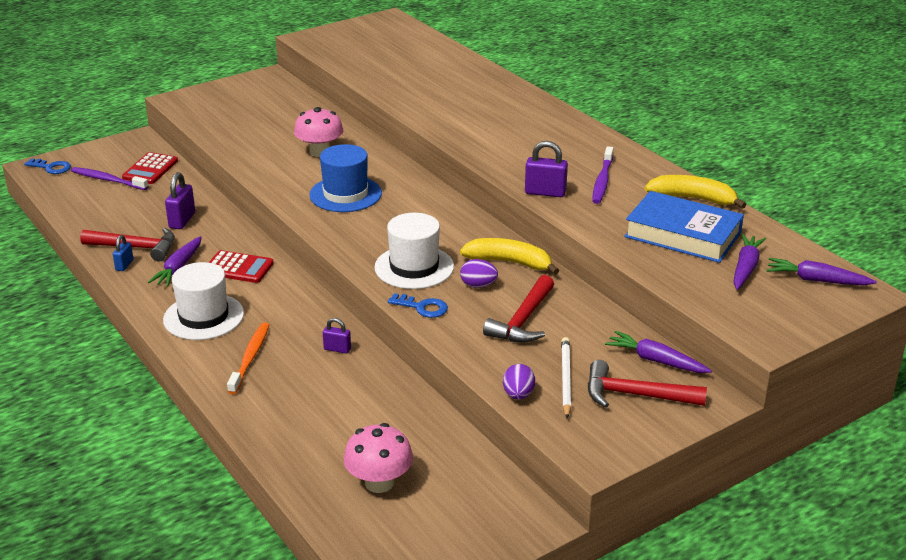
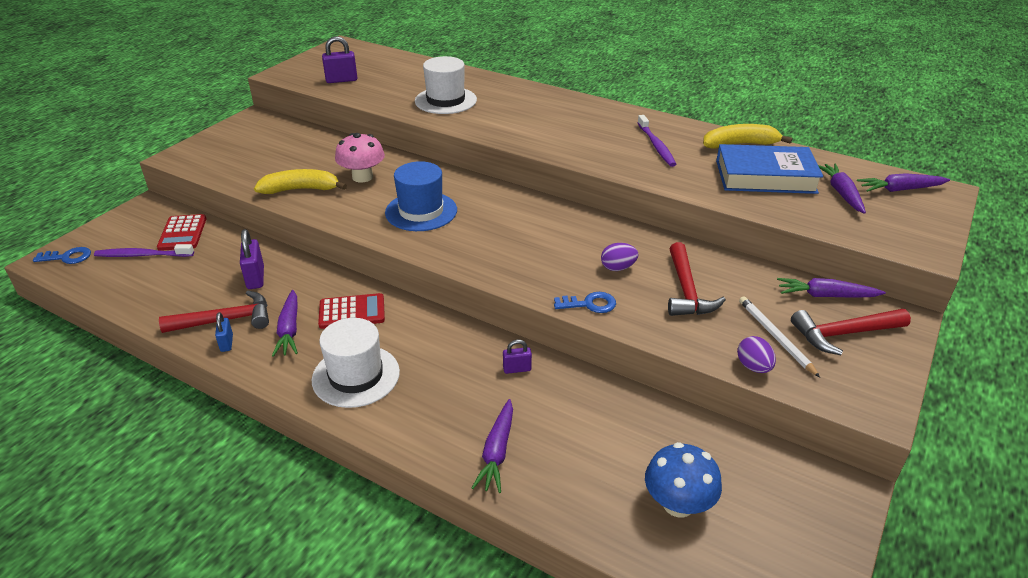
camera: 25 degrees left, 5 degrees up
(250, 357) = (439, 406): orange toothbrush -> none
(268, 402) = (497, 452): none -> purple carrot
(379, 482) = (678, 504): pink mushroom -> blue mushroom
(414, 267) = (546, 266): white hat -> white hat (445, 100)
(509, 262) = (623, 238): yellow banana -> yellow banana (301, 189)
(545, 192) = (622, 167): purple padlock -> purple padlock (341, 80)

